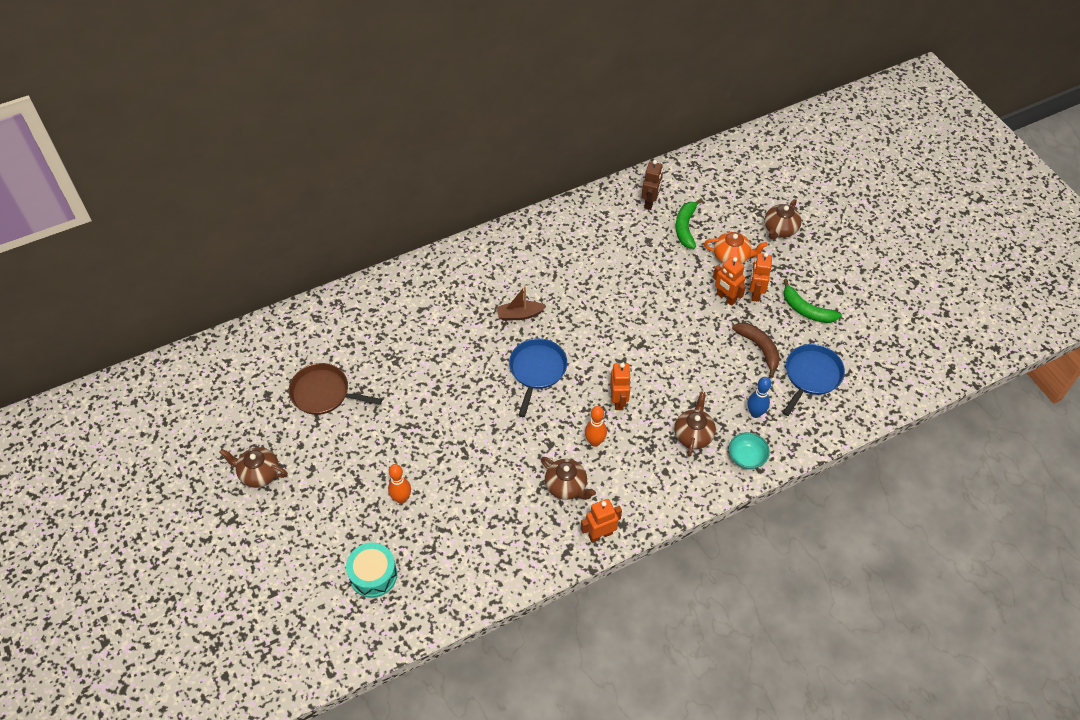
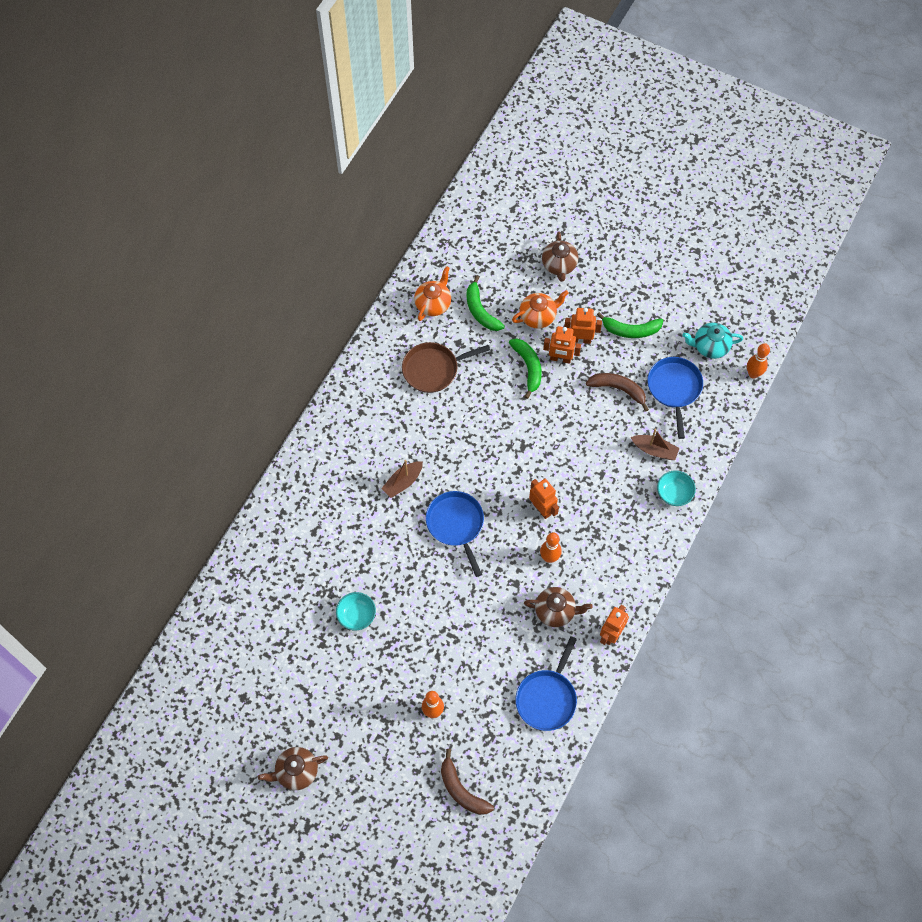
camera: 35 degrees left, 10 degrees up
(323, 393) = (292, 664): brown pan -> brown pan (433, 369)
(373, 575) = (461, 790): turquoise drum -> brown banana
(402, 389) = (356, 615): none -> turquoise bowl
(503, 550) = (547, 698): none -> blue pan
(650, 202) = (433, 304): brown robot -> orange teapot
(692, 289) = (528, 367): none -> green banana
(693, 435) = (621, 500): brown teapot -> none
(755, 293) = (580, 339): orange robot -> orange robot turned 120 degrees clockwise
(755, 413) = (654, 450): blue bowling pin -> brown boat
(870, 361) = (710, 346): none -> turquoise teapot
(896, 405) = (753, 374): none -> orange bowling pin

